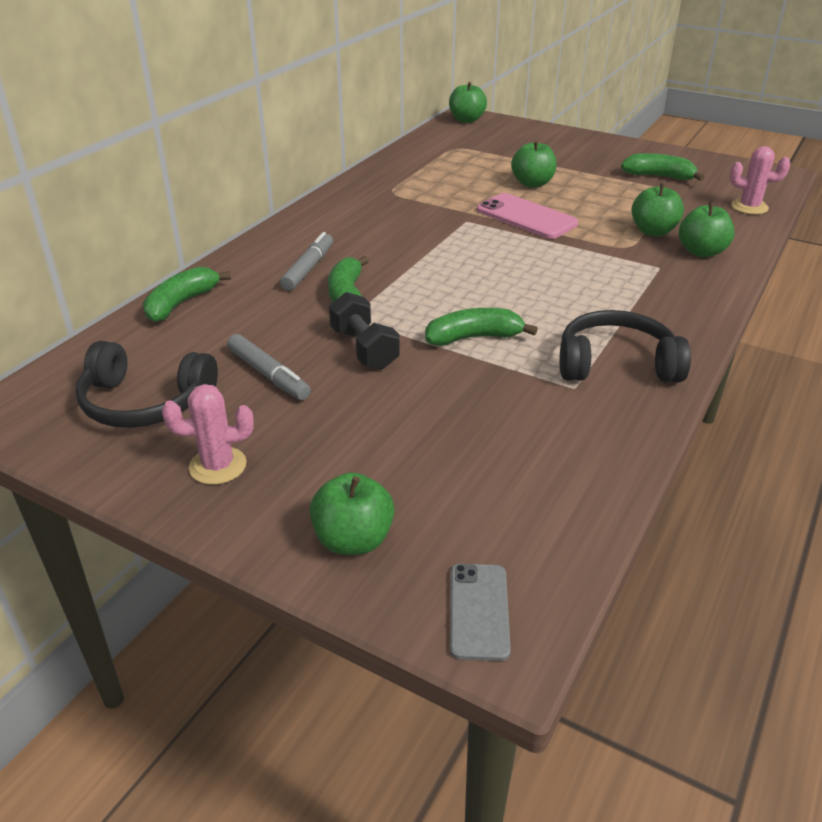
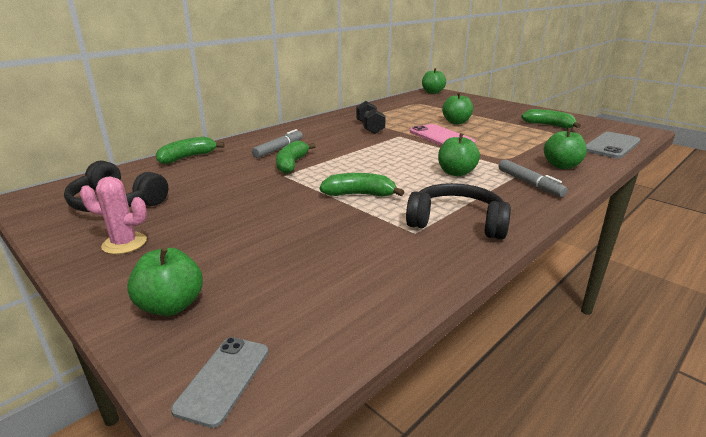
camera: 15 degrees right, 10 degrees down
(268, 375) = (205, 198): grey marker -> grey marker (529, 184)
(364, 349) = (279, 192): black dumbbell -> black dumbbell (370, 128)
(653, 231) = (529, 152): green apple -> green apple (456, 173)
(749, 207) = (611, 146): pink cactus -> grey phone

